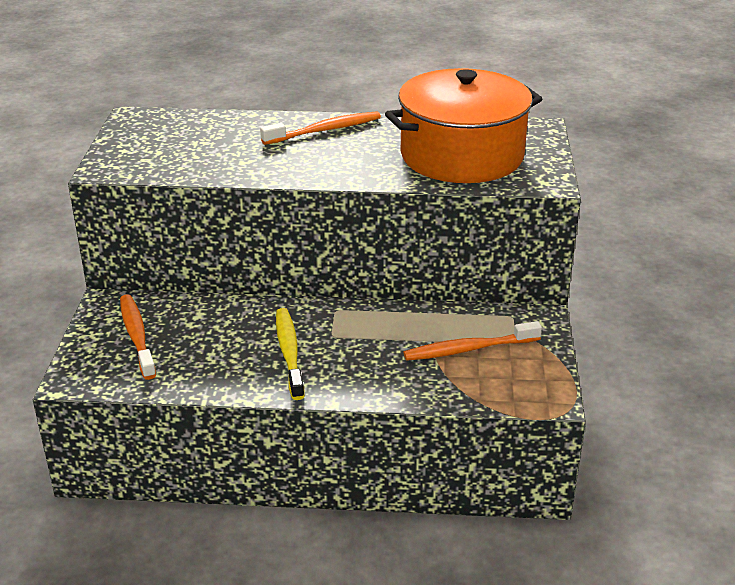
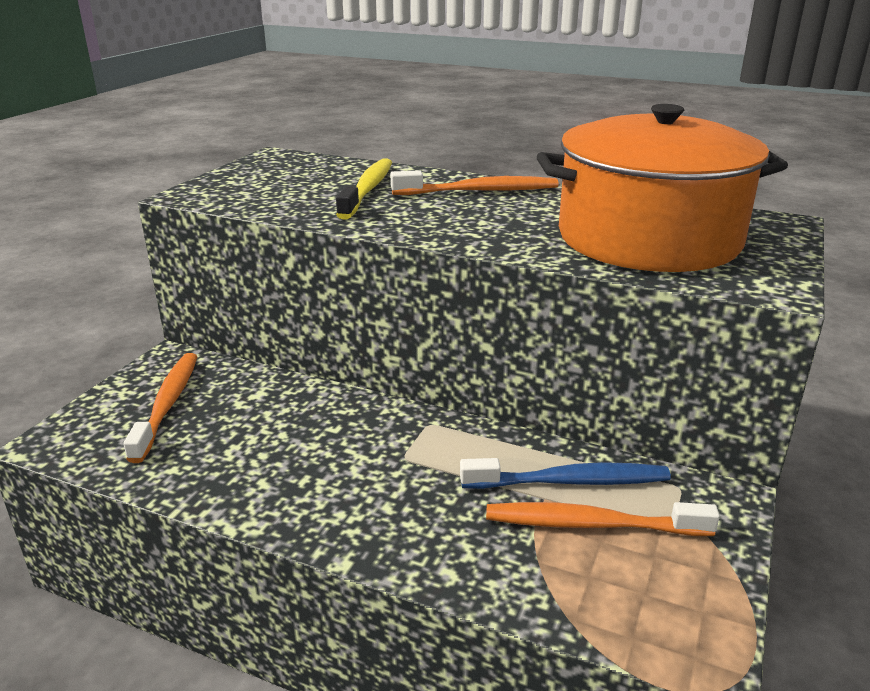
camera: 20 degrees right, 5 degrees down
(289, 353) = (332, 468): yellow toothbrush -> yellow toothbrush (367, 190)
(445, 327) = (569, 481): none -> blue toothbrush

